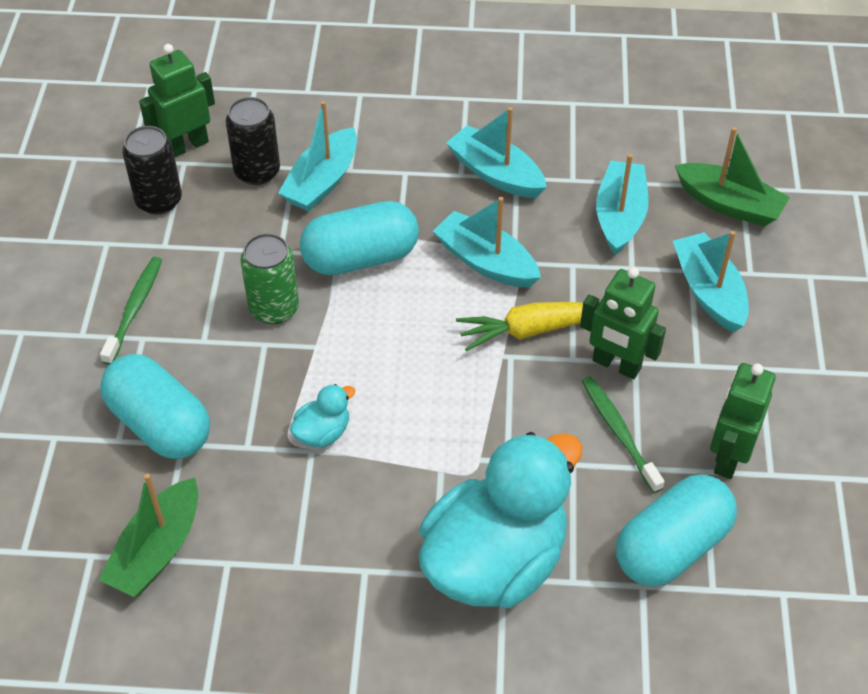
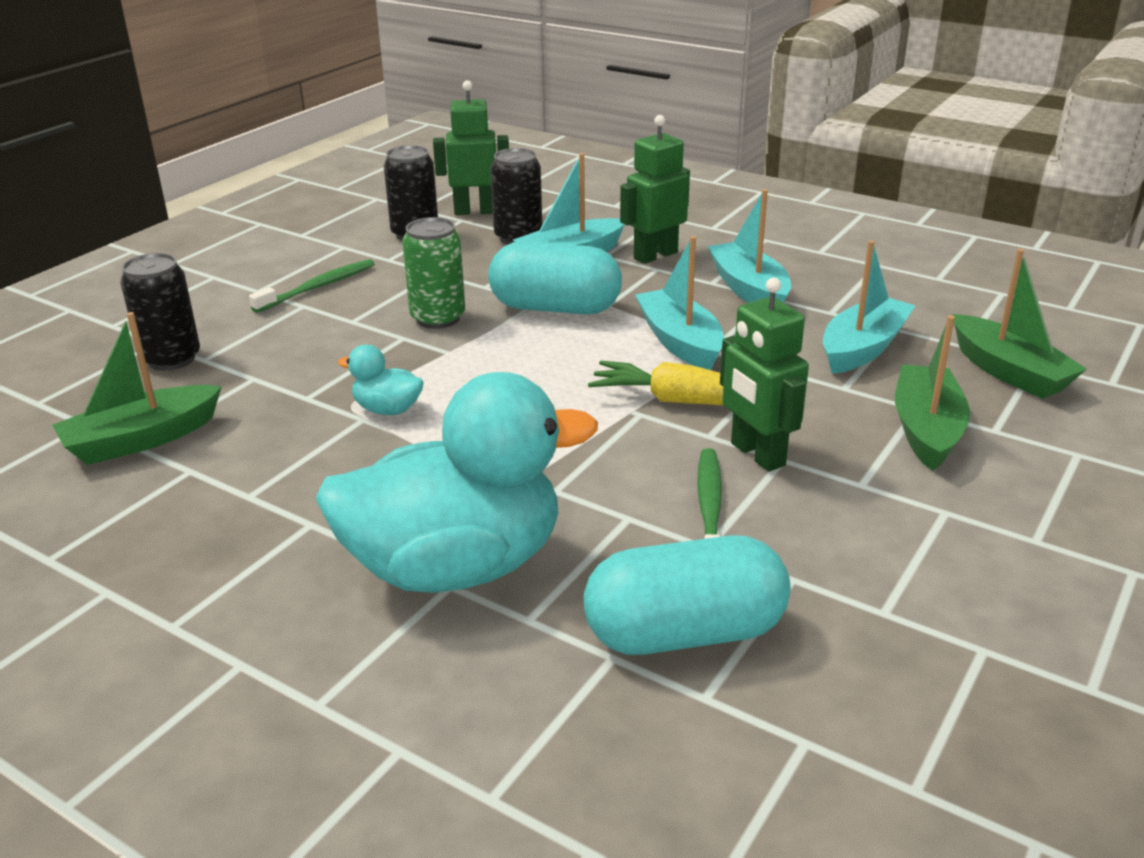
camera: 30 degrees right, 20 degrees down
(89, 452) = (171, 359): none -> black can
(160, 424) = (250, 360): turquoise capsule -> none
(323, 433) = (387, 409): turquoise duck -> turquoise duck turned 150 degrees counterclockwise
(709, 291) = (926, 430): turquoise boat -> green boat
(728, 457) = (835, 576): green robot -> green robot (655, 255)

